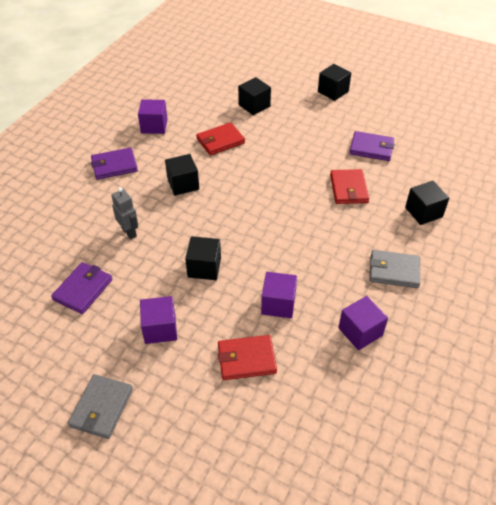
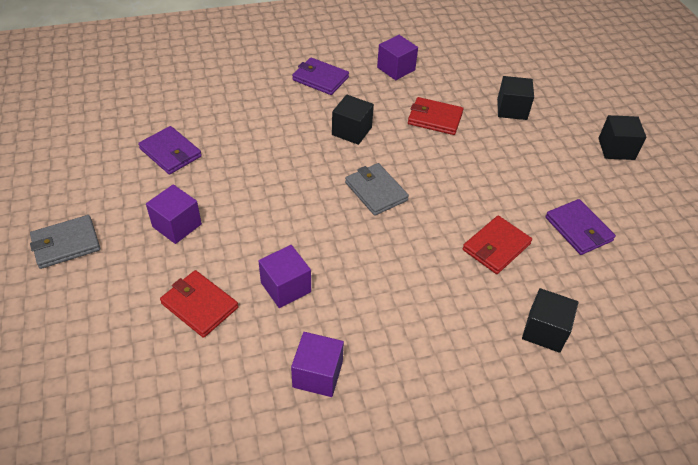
camera: 45 degrees right, 0 degrees up
(83, 289) = (170, 152): purple wallet -> purple wallet turned 60 degrees clockwise
(129, 232) = (259, 137): grey robot -> none
(204, 267) = (272, 208): black cube -> none
(393, 271) = (428, 354): grey wallet -> grey wallet (376, 191)

